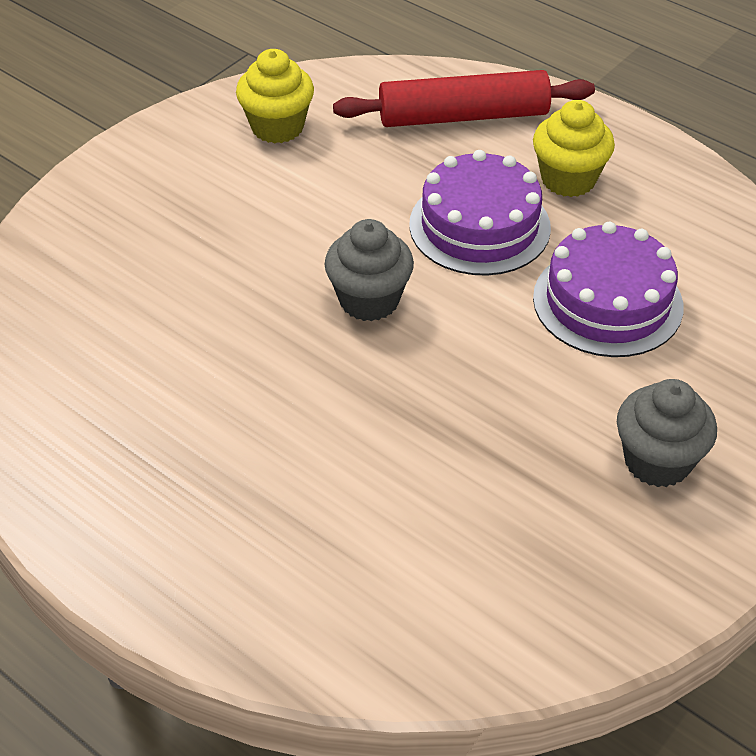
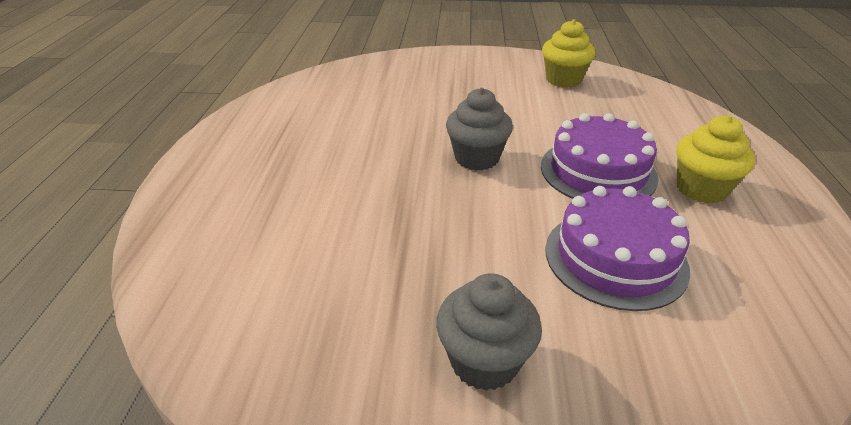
camera: 55 degrees right, 10 degrees down
(463, 116) = (679, 128): red rolling pin -> none

